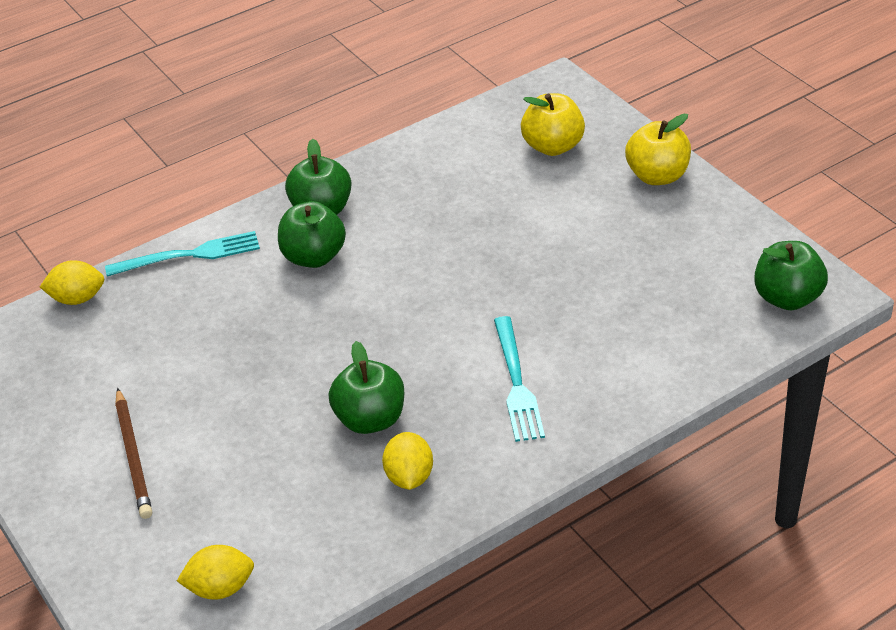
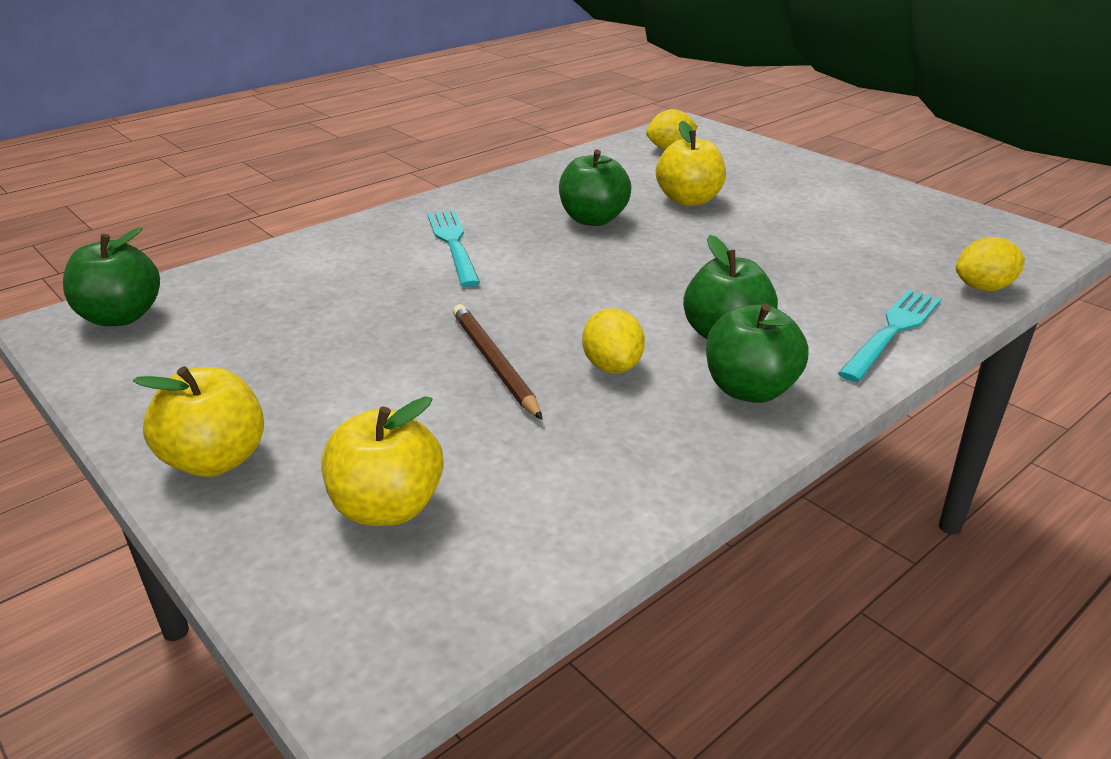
camera: 170 degrees right, 10 degrees down
(134, 456) = (795, 195): brown pencil -> brown pencil (494, 363)
(189, 255) = (892, 332): turquoise fork -> turquoise fork turned 150 degrees clockwise
(255, 452) = (689, 200): none -> yellow apple
(409, 477) = (546, 193): yellow lemon -> yellow lemon (612, 366)

